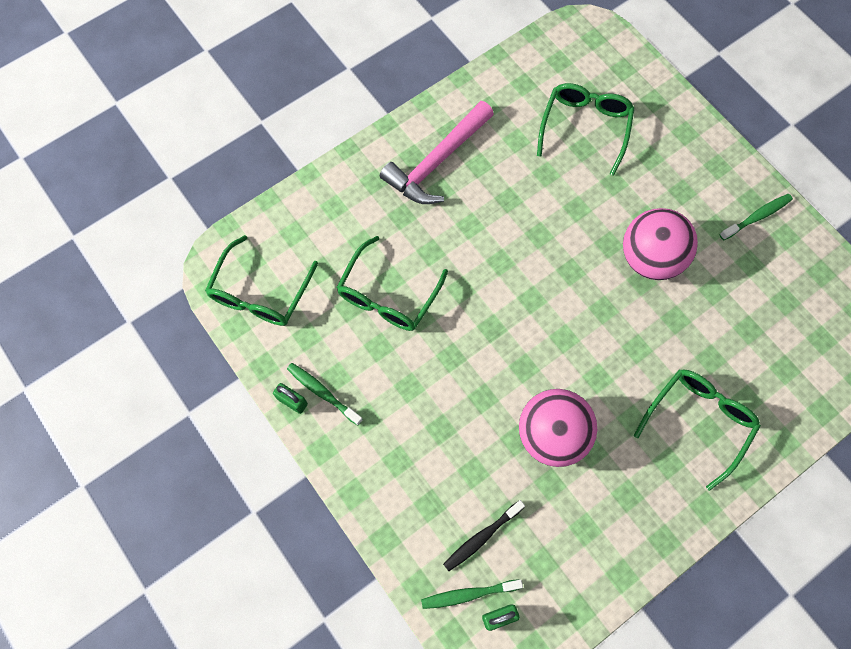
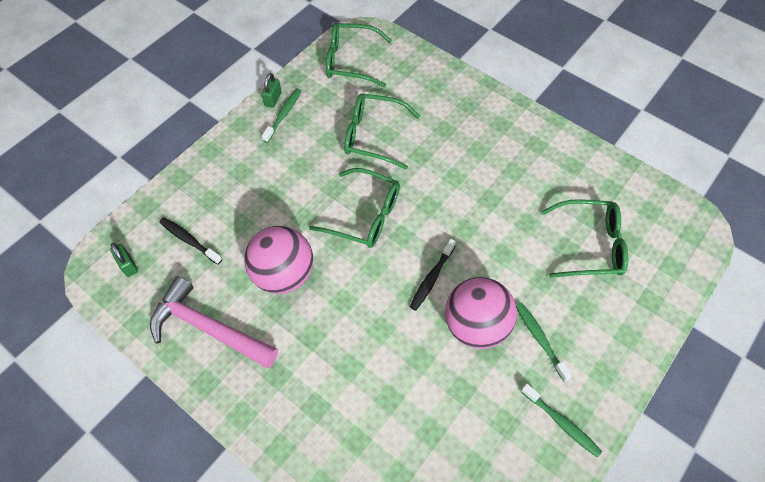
camera: 75 degrees right, 10 degrees down
(437, 162) = (503, 142): pink hammer -> pink hammer (208, 328)
(468, 594) = (144, 240): green toothbrush -> green toothbrush (540, 339)
(589, 284) = (431, 278): none -> black toothbrush
(697, 422) = (322, 395): green glasses -> green glasses (364, 215)

